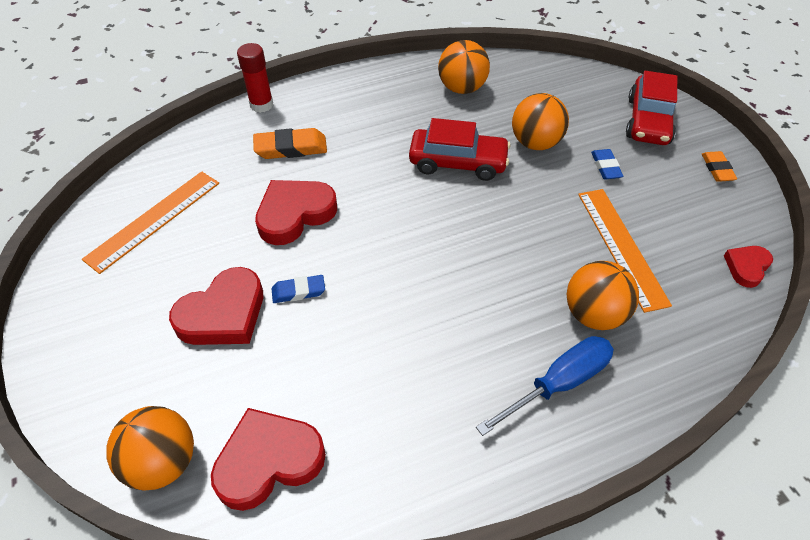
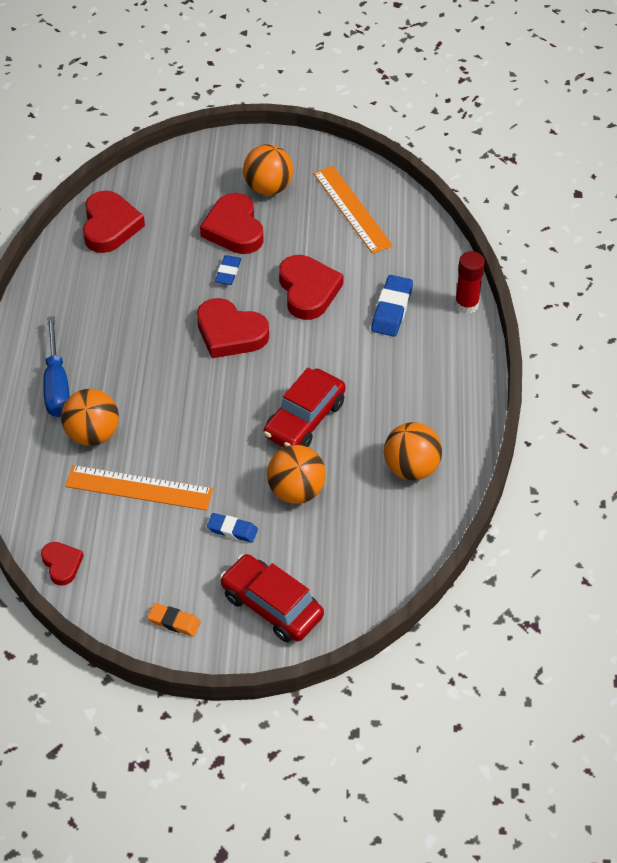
camera: 115 degrees right, 0 degrees up
(163, 462) = (142, 182): orange ball -> orange ball (268, 188)
(291, 148) = (392, 309): orange eraser -> blue eraser
(387, 254) = (230, 333): none -> red heart

